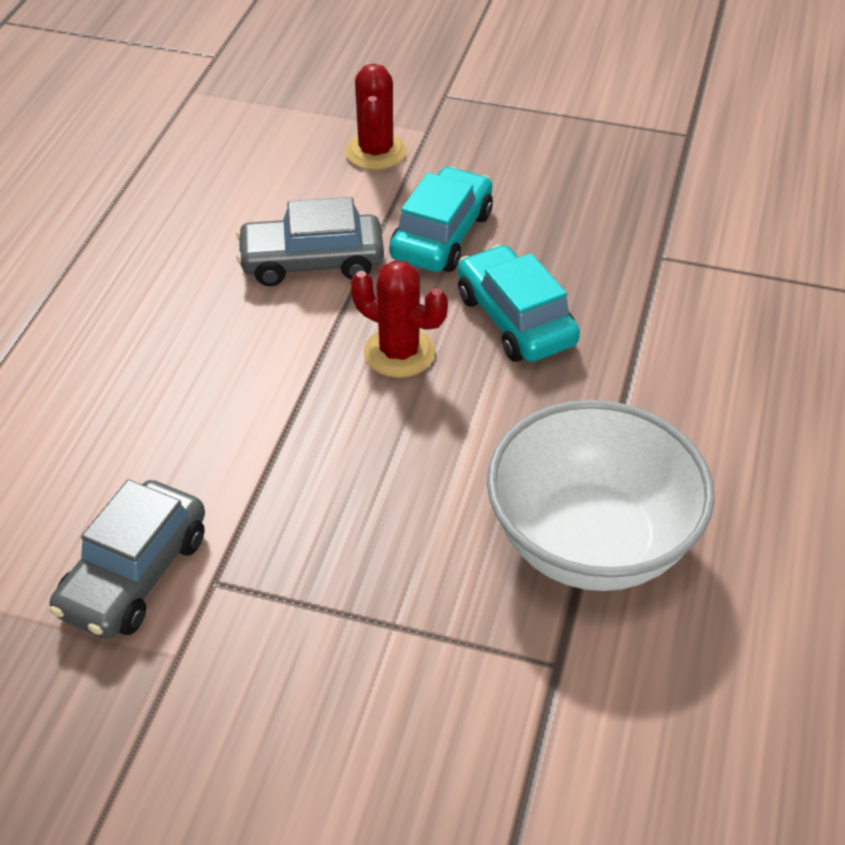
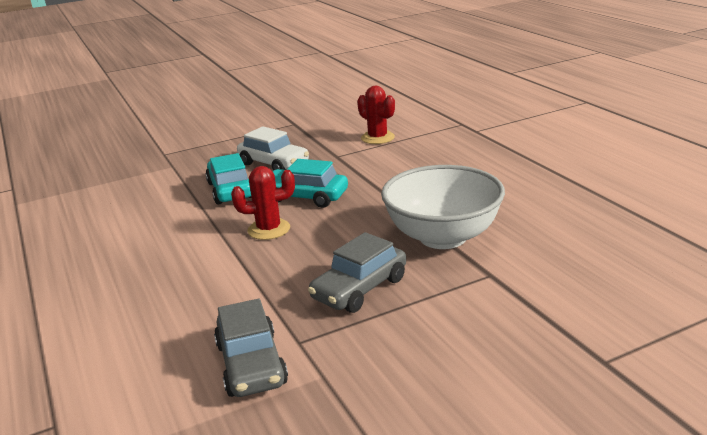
camera: 40 degrees left, 20 degrees down
(312, 262) = (178, 224): grey car -> grey car (359, 289)
(376, 152) = (156, 181): red cactus -> red cactus (377, 138)
(556, 214) = (274, 164): none -> white car

